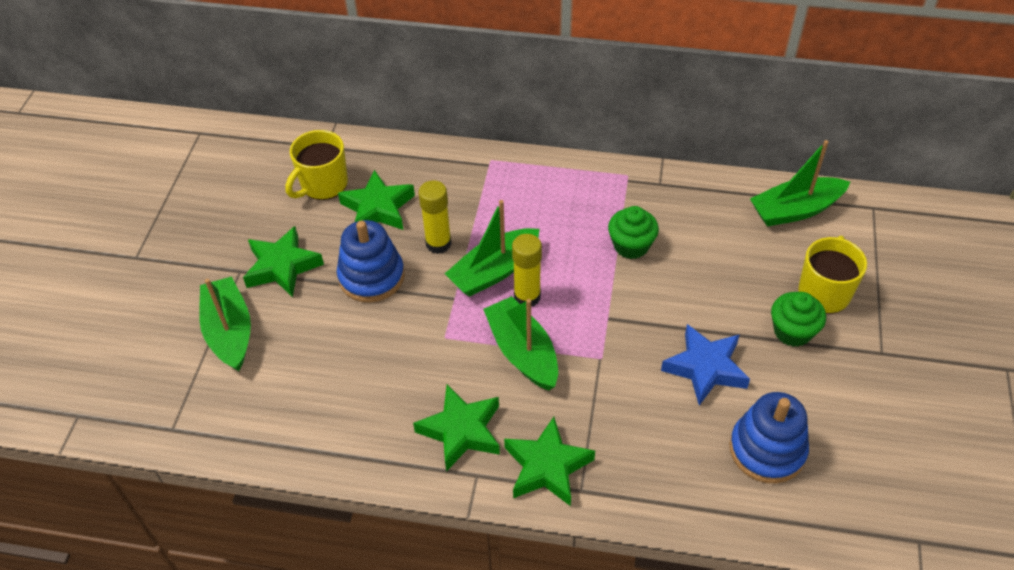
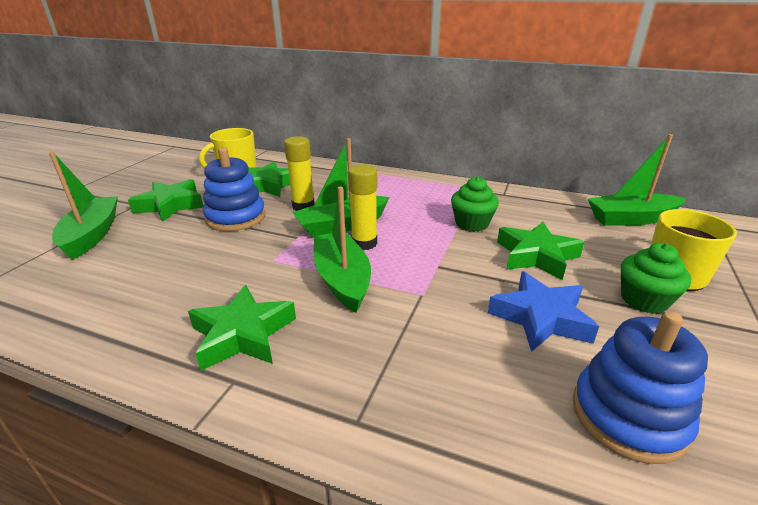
camera: 10 degrees right, 20 degrees down
(547, 467) = (323, 386): green star -> green star (536, 256)

